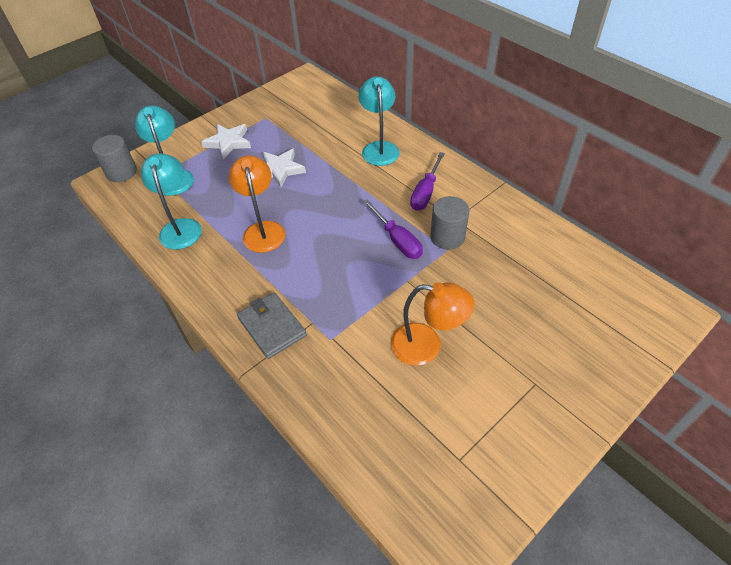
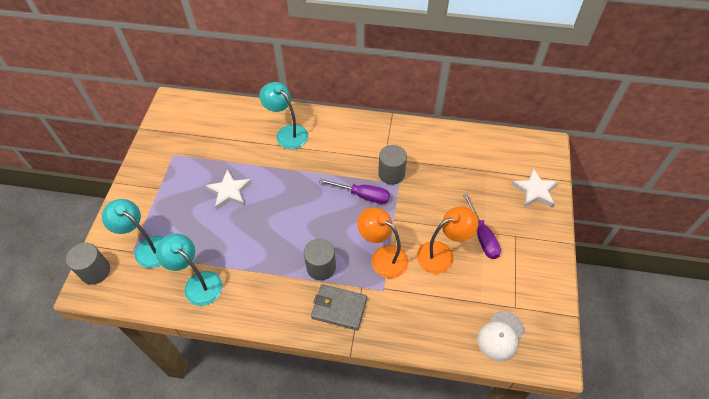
camera: 40 degrees left, 5 degrees up
(228, 142) = (164, 192): white star -> white star (535, 191)
(263, 230) = (264, 245): orange lamp -> orange lamp (383, 257)
(293, 279) = (321, 267): none -> grey cylinder
(411, 477) = (500, 336): none -> white cap
(425, 192) = (350, 149): purple screwdriver -> purple screwdriver (482, 236)

